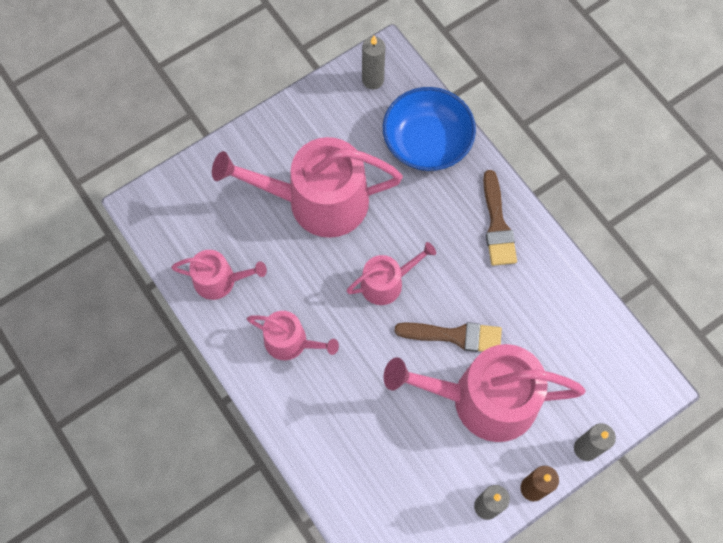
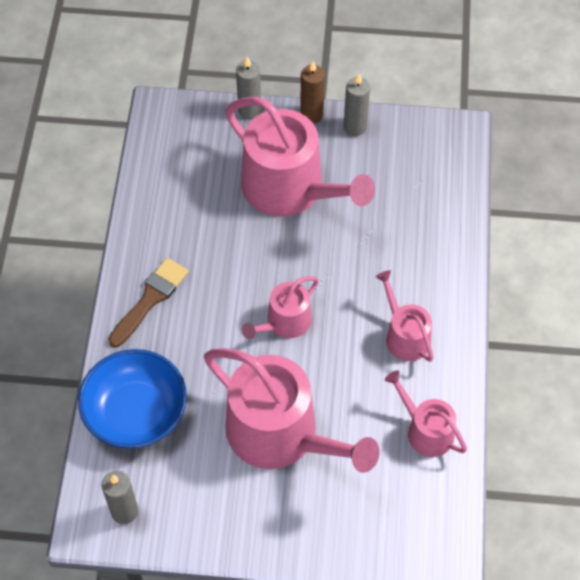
camera: 140 degrees left, 10 degrees down
(386, 282) = (284, 322): pink watering can -> pink watering can turned 60 degrees counterclockwise
(455, 336) = (269, 245): brown brush -> none

